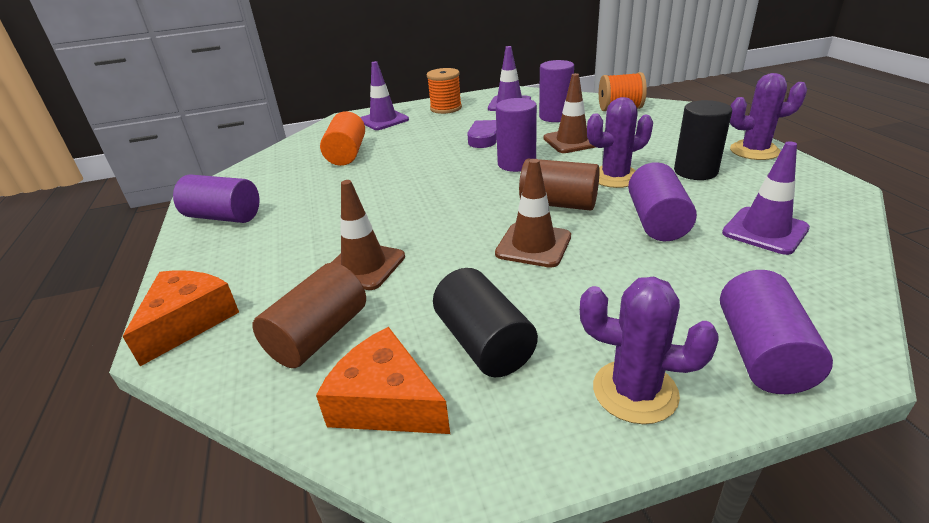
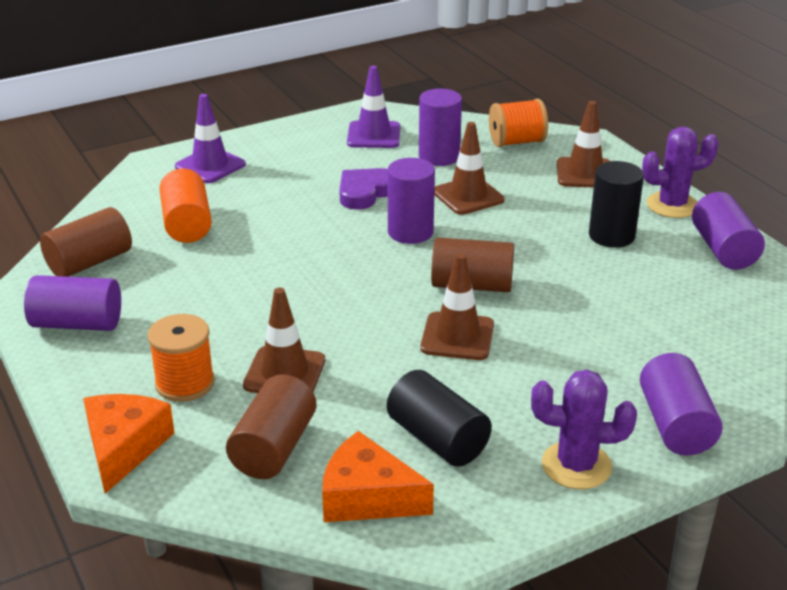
camera: 15 degrees left, 0 degrees up
(262, 176) = (89, 262): none -> brown cylinder
(446, 108) = (289, 143): orange spool -> orange spool (185, 383)
(615, 177) = (526, 247): purple cactus -> none
(657, 221) = (577, 301): purple cylinder -> purple cylinder (723, 250)
(674, 128) = (584, 173): none -> brown traffic cone
(765, 231) = (680, 306): purple traffic cone -> none

